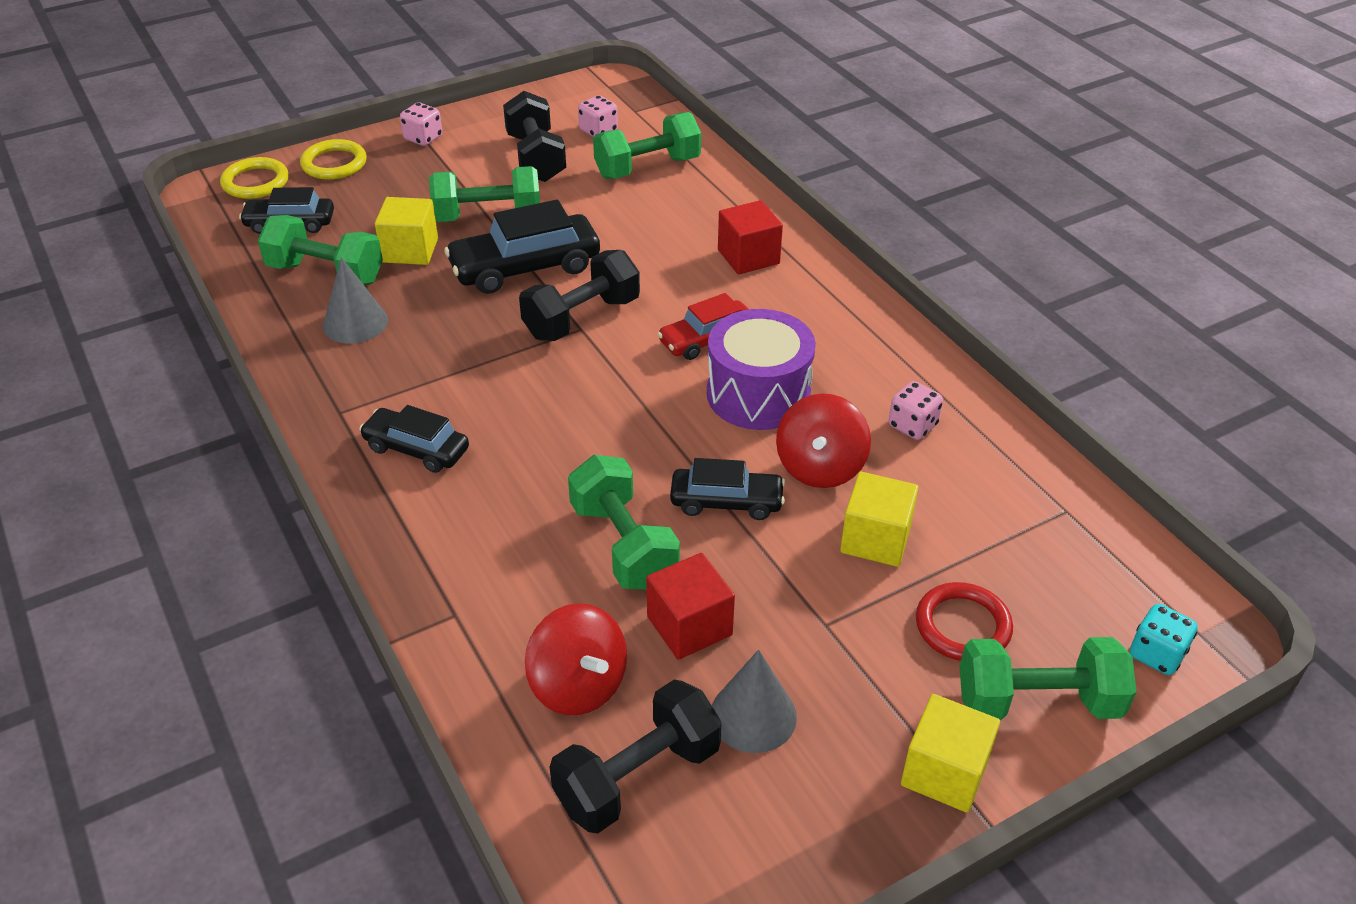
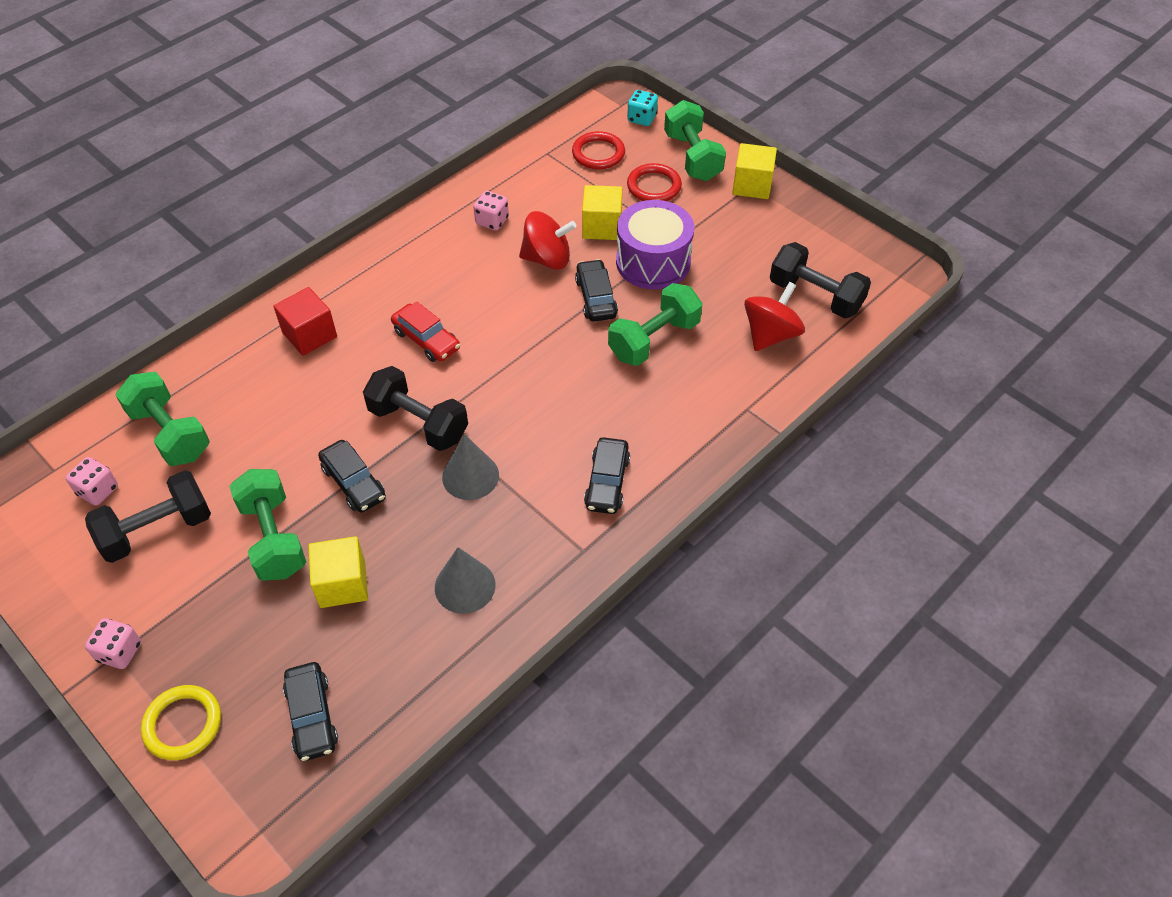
camera: 105 degrees left, 10 degrees up
(255, 182) = (231, 794): yellow ring -> none
(325, 273) = (395, 643): green dumbbell -> none
(525, 267) = (354, 483): black car -> black car, size x0.62
(689, 626) = (705, 295): red cube -> none
(753, 715) = (753, 258): grey cone -> grey cone (470, 476)
(758, 394) = (483, 300): purple drum -> purple drum (653, 262)
(1058, 572) = (598, 153): none -> red ring

